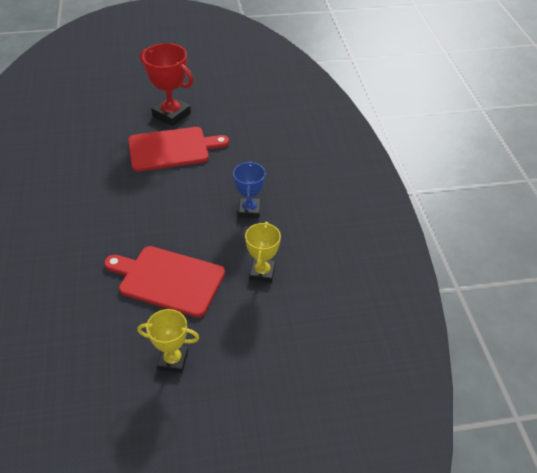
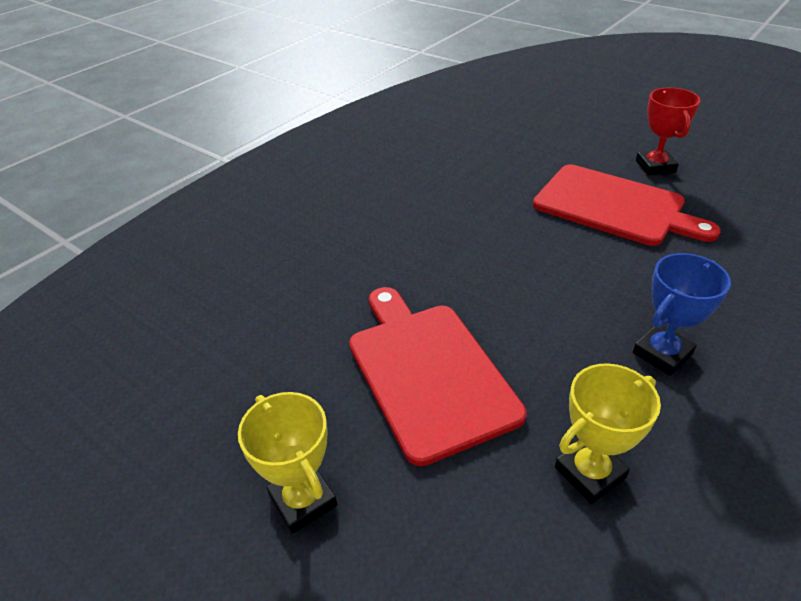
camera: 50 degrees right, 5 degrees down
(171, 114) = (655, 166): red trophy -> red trophy, size x0.64

